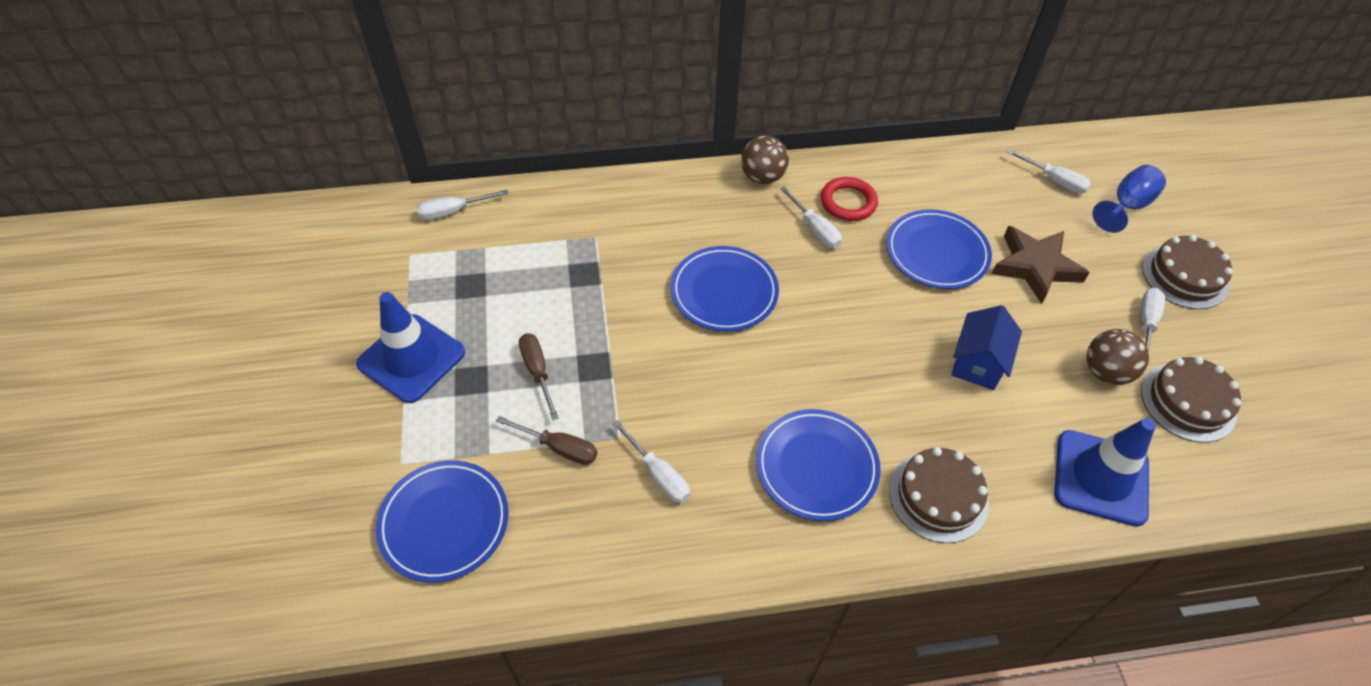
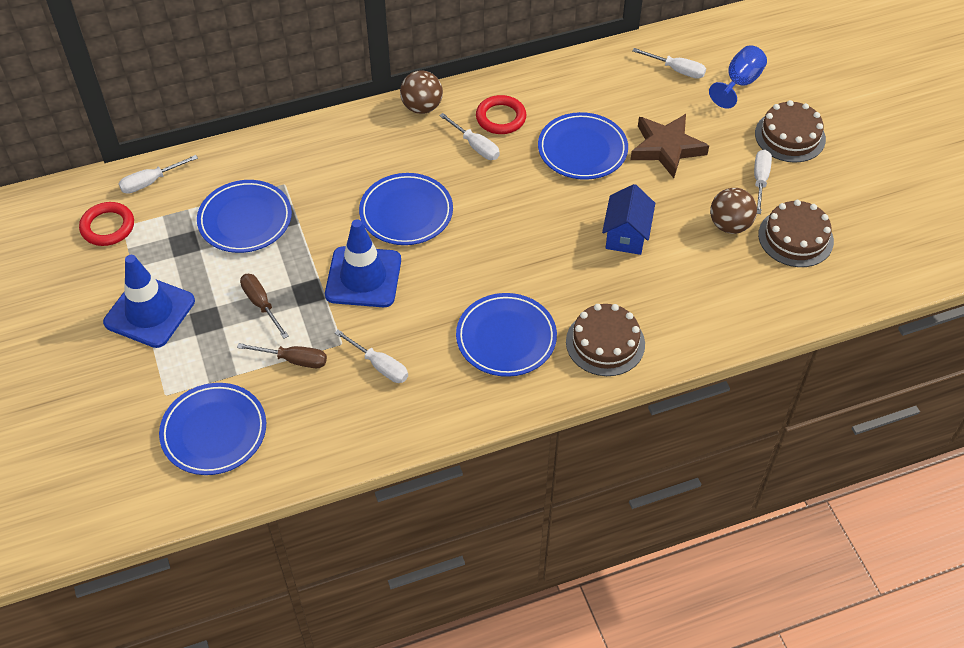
camera: 10 degrees left, 0 degrees up
(394, 253) = (108, 227): none -> red ring
(543, 270) = (245, 220): none -> blue plate
(1101, 477) = (730, 307): blue traffic cone -> blue traffic cone (363, 277)

